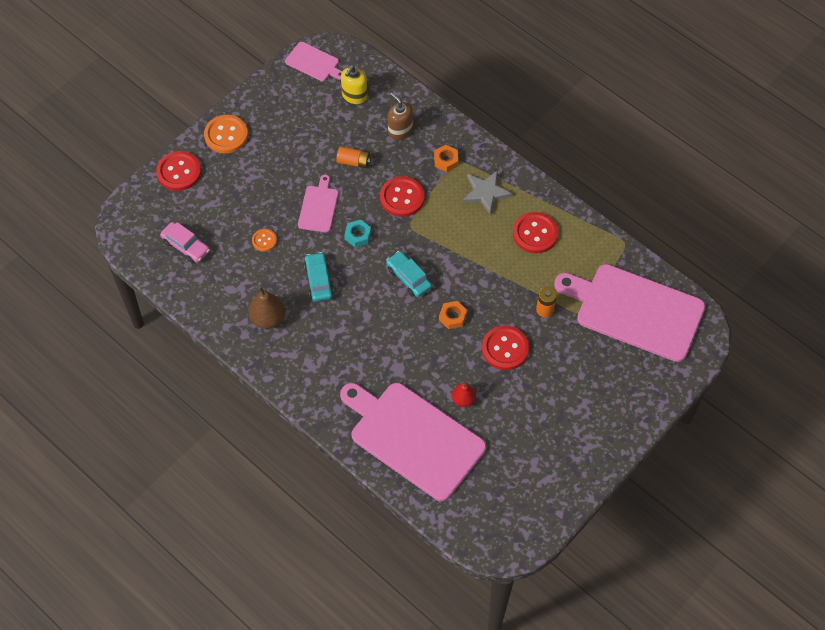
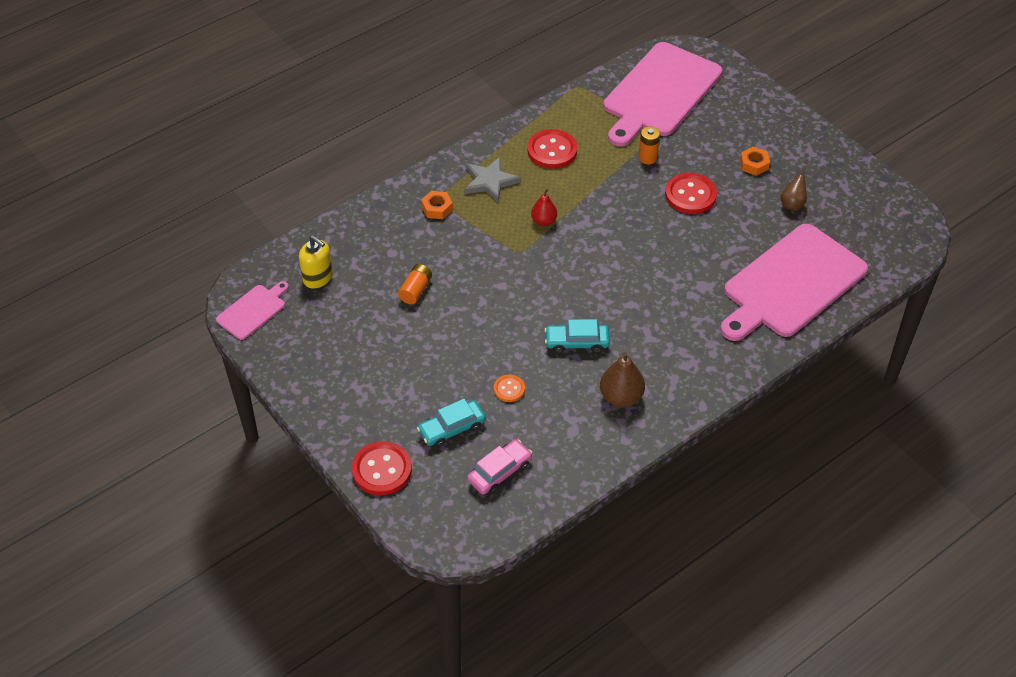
camera: 80 degrees left, 10 degrees down
(226, 135) = (338, 413): orange button -> none
(319, 207) = (472, 330): pink cutting board -> none
(358, 235) = (521, 299): turquoise nut -> none
(400, 130) = (383, 242): brown soap dispenser -> none
(402, 197) = (478, 253): red button -> none
(409, 277) = (588, 261): turquoise car -> turquoise car (451, 428)
(452, 317) = (645, 231): orange nut -> orange nut (754, 164)
(463, 400) = (748, 237): red pear -> red pear (544, 221)
(512, 434) = (792, 204): none -> brown pear

